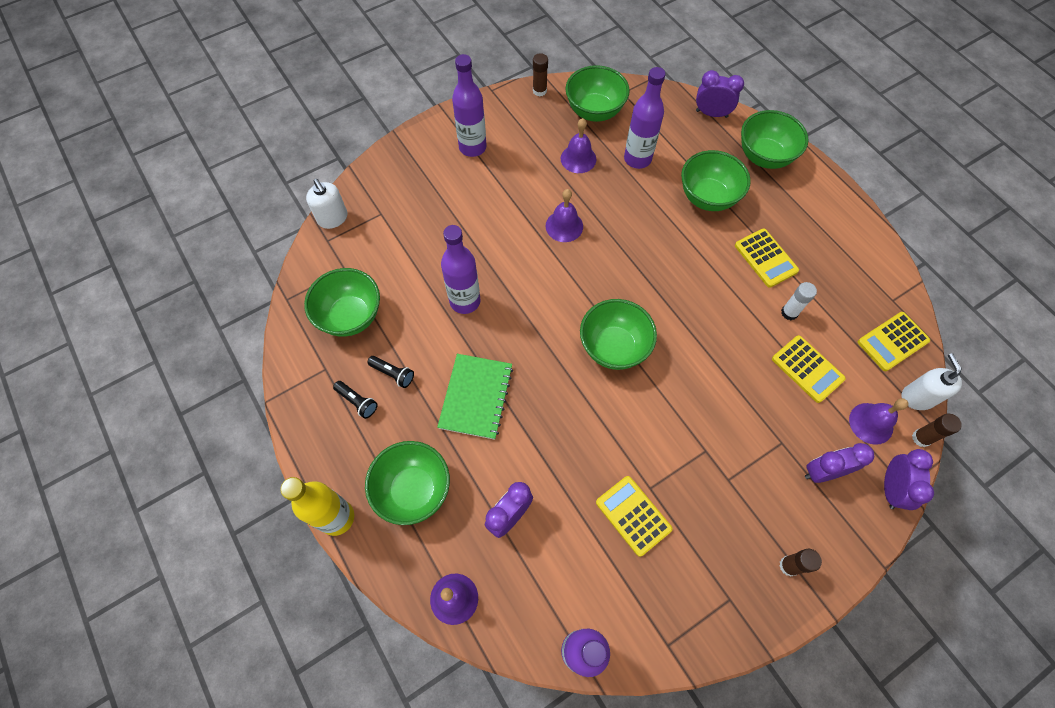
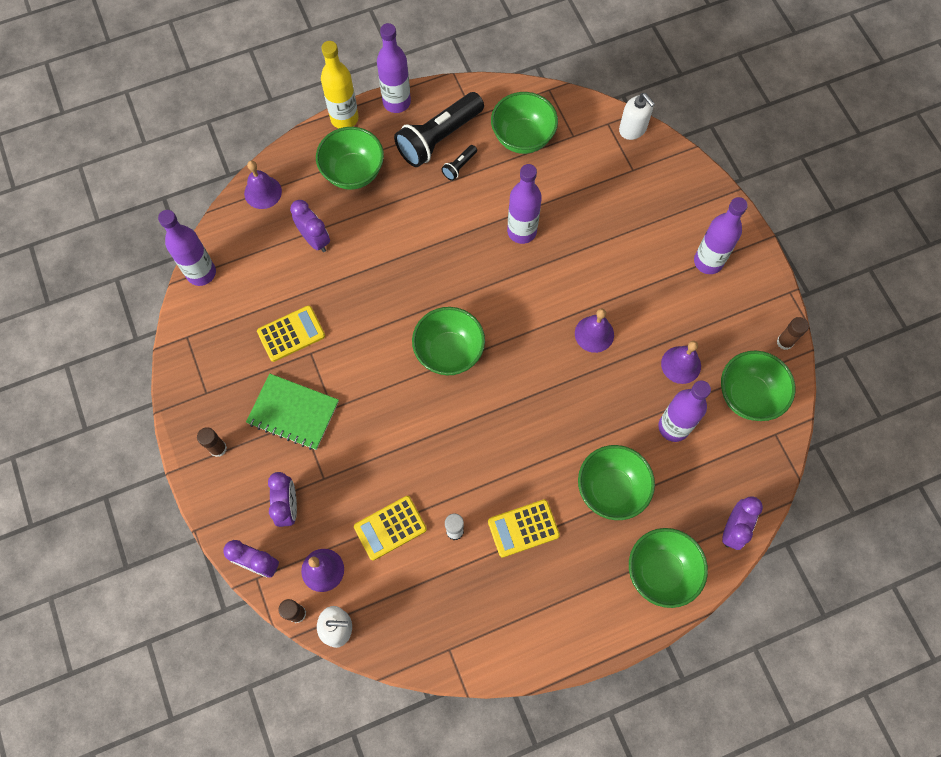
camera: 100 degrees right, 5 degrees up
(310, 458) = (396, 102): none -> purple bottle
(333, 218) = (633, 129): white soap dispenser -> white soap dispenser turned 105 degrees counterclockwise
(357, 402) = (439, 138): black flashlight -> black flashlight, size x2.30
(476, 397) = (424, 228): green notebook -> green notebook (293, 412)
(892, 342) = (402, 628): yellow calculator -> none

